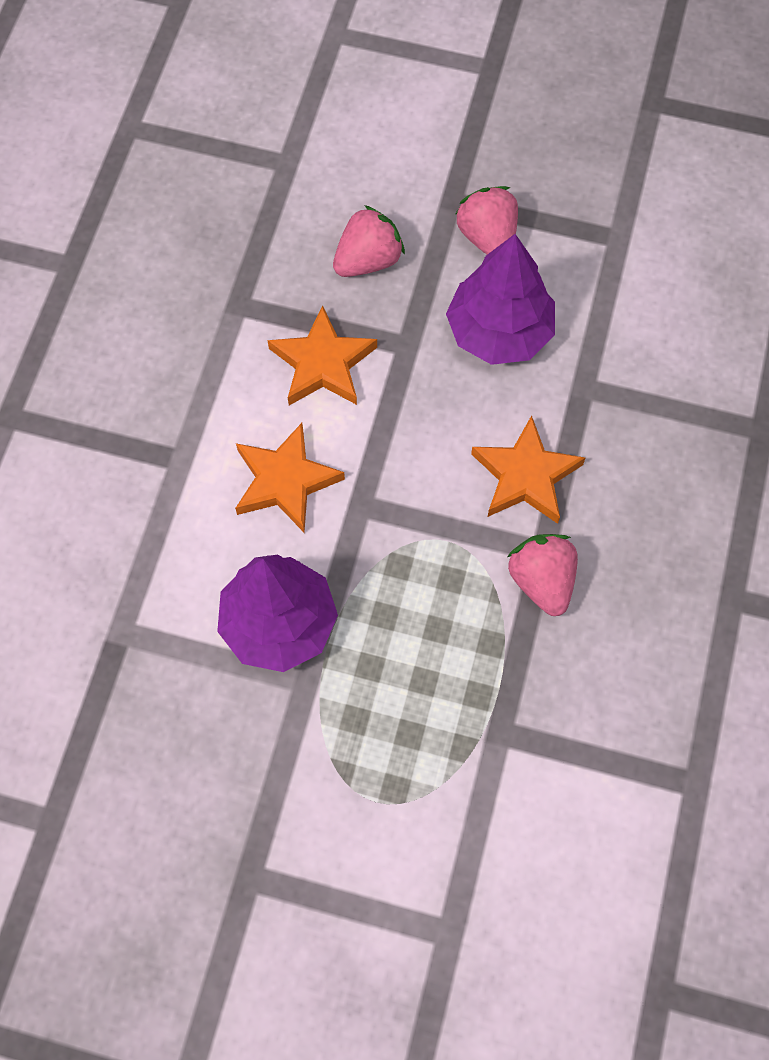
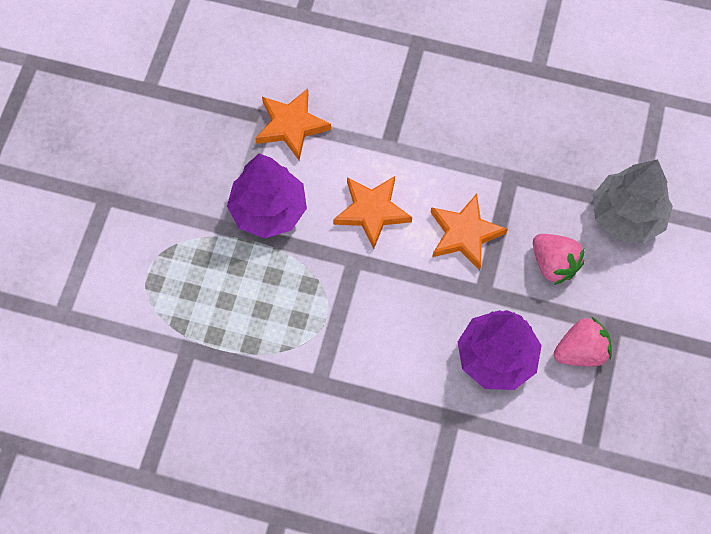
camera: 90 degrees right, 0 degrees up
(300, 174) = (627, 216): none -> grey tree
(525, 476) = (377, 372): orange star -> orange star (291, 126)
(541, 581) = (295, 380): pink strawberry -> none

